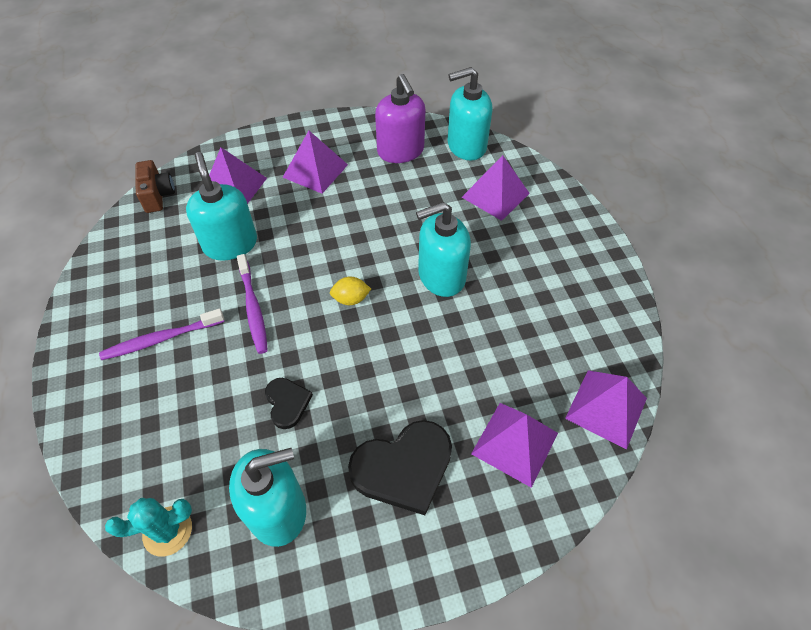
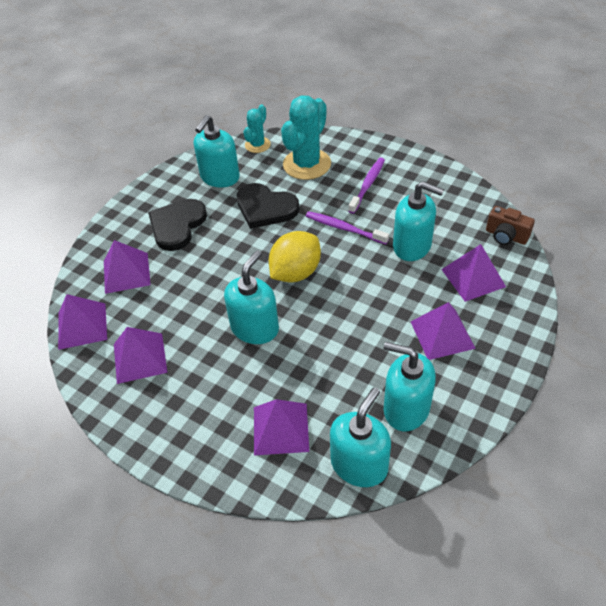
camera: 140 degrees right, 5 degrees down
(168, 430) = (307, 164): none -> turquoise cactus
(287, 403) = (265, 208): black heart -> black heart, size x1.83
(351, 299) = (295, 272): yellow lemon -> yellow lemon, size x2.04
(401, 151) = (406, 408): purple soap dispenser -> turquoise soap dispenser
(566, 326) = (140, 358): none -> purple pyramid

